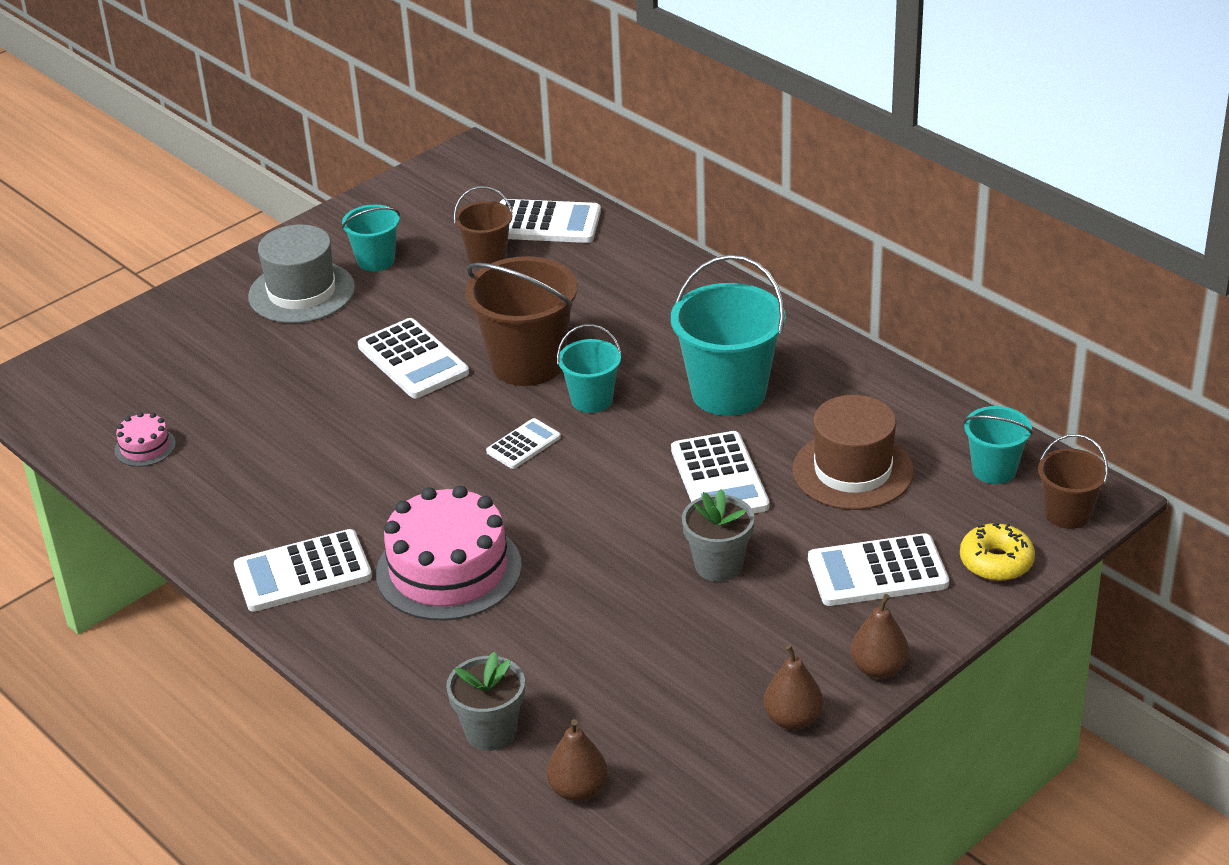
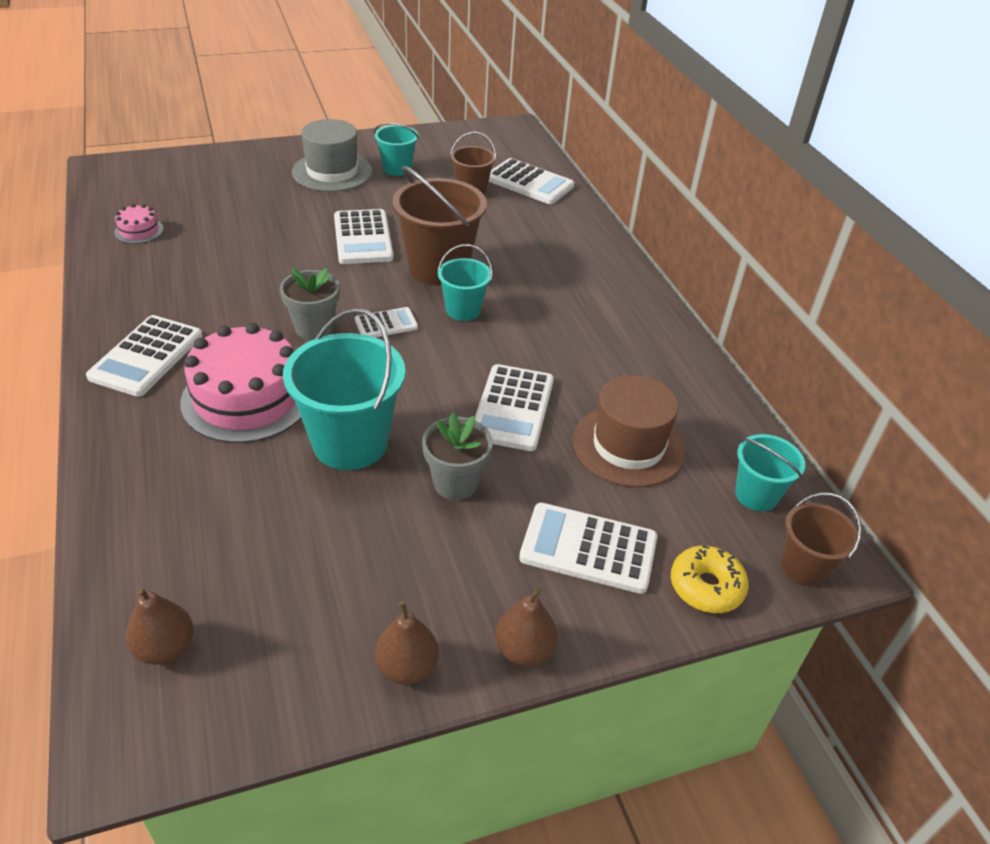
camera: 20 degrees right, 5 degrees up
(303, 572) = (146, 356): white calculator -> white calculator turned 75 degrees counterclockwise
(491, 731) = (149, 553): grey flower pot -> grey flower pot (314, 328)
(728, 392) = (571, 343): turquoise bucket -> turquoise bucket (350, 442)

